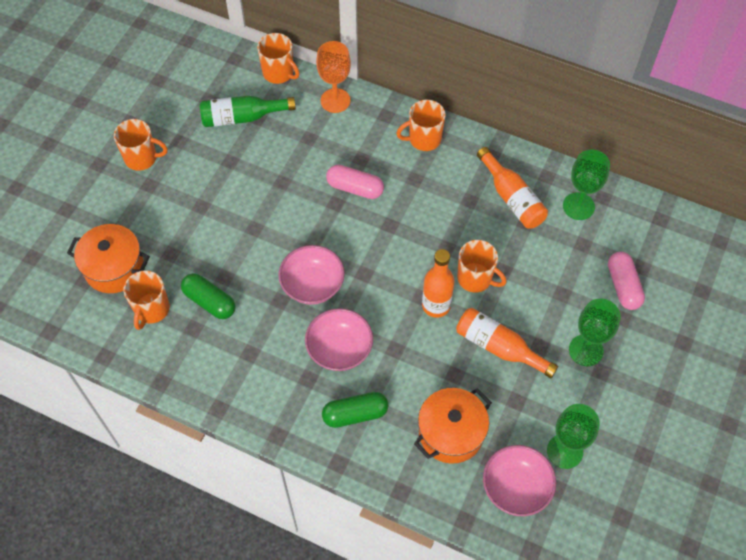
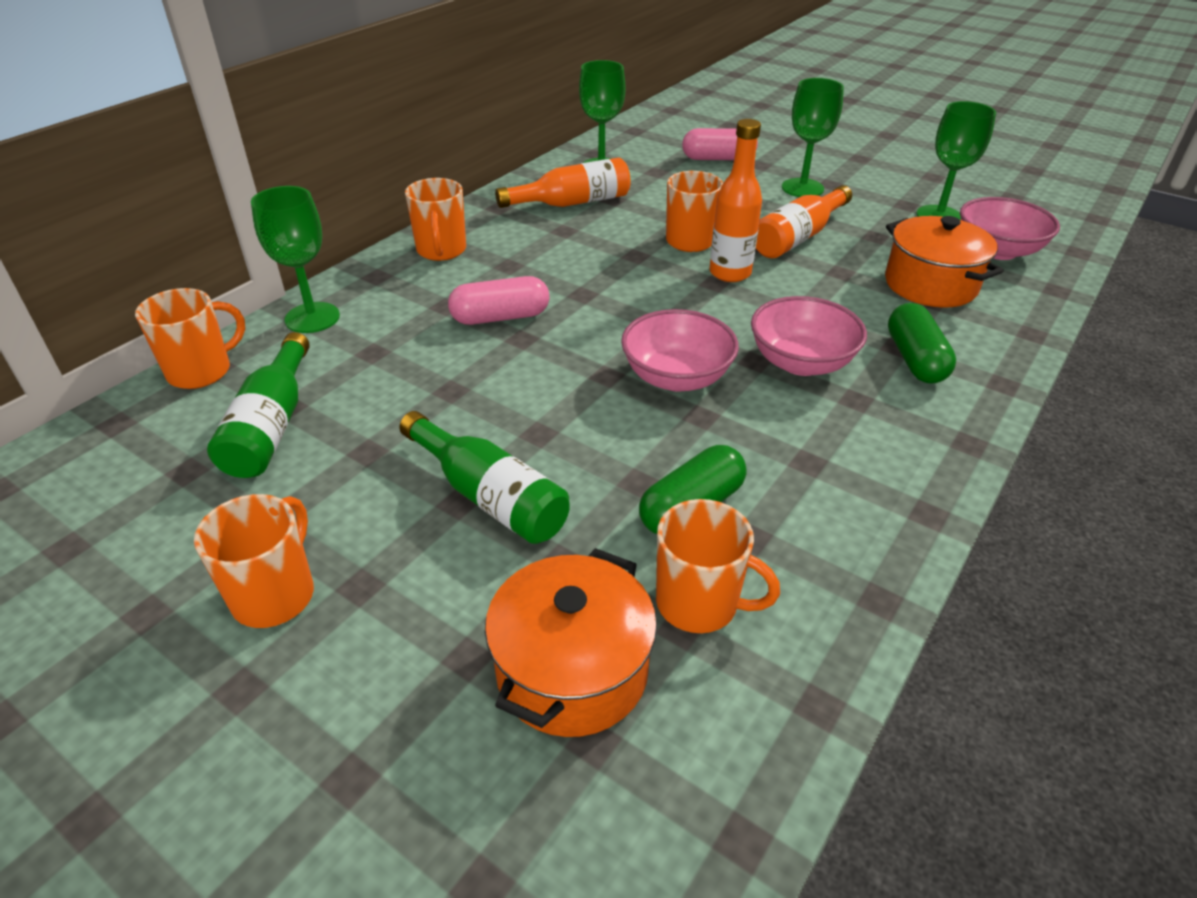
camera: 80 degrees left, 20 degrees down
(206, 218) = (489, 496): none -> green bottle
(335, 100) = (312, 318): orange goblet -> green goblet
(355, 188) = (500, 317): pink capsule -> pink capsule turned 45 degrees clockwise

